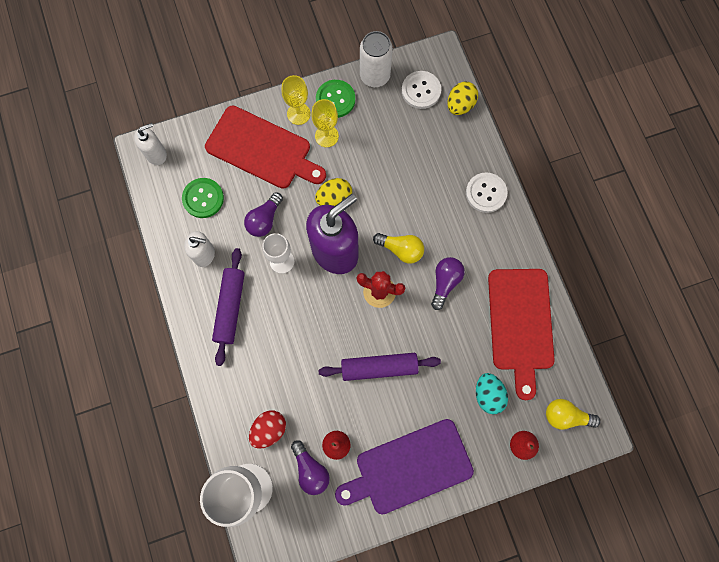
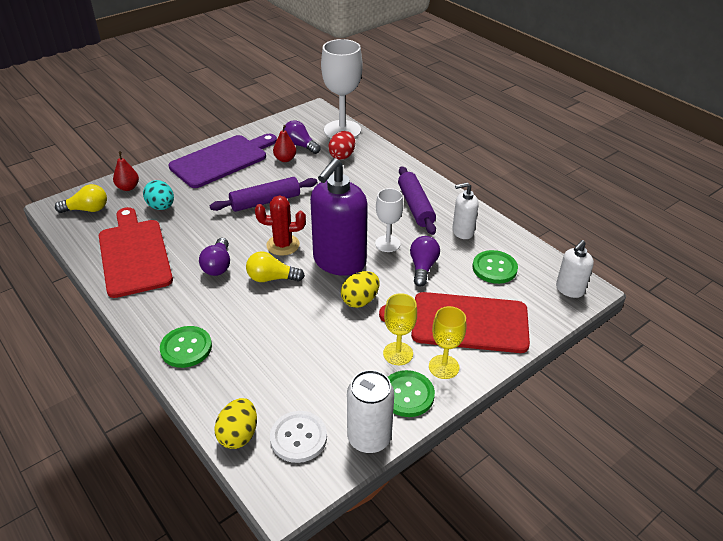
camera: 160 degrees right, 35 degrees down
(486, 193) = (186, 348): white button -> green button

